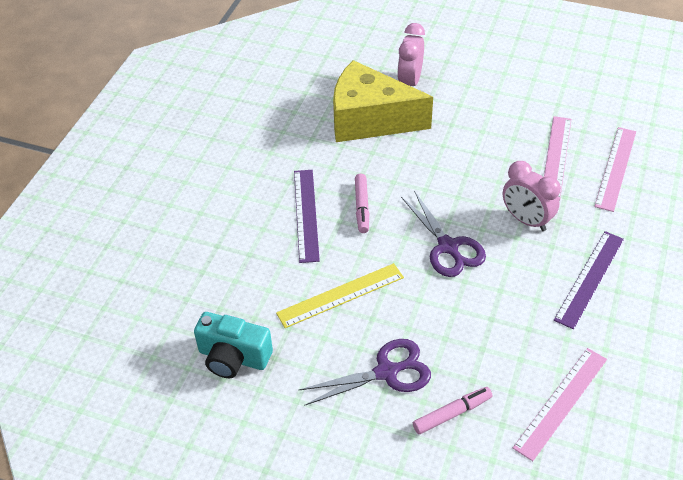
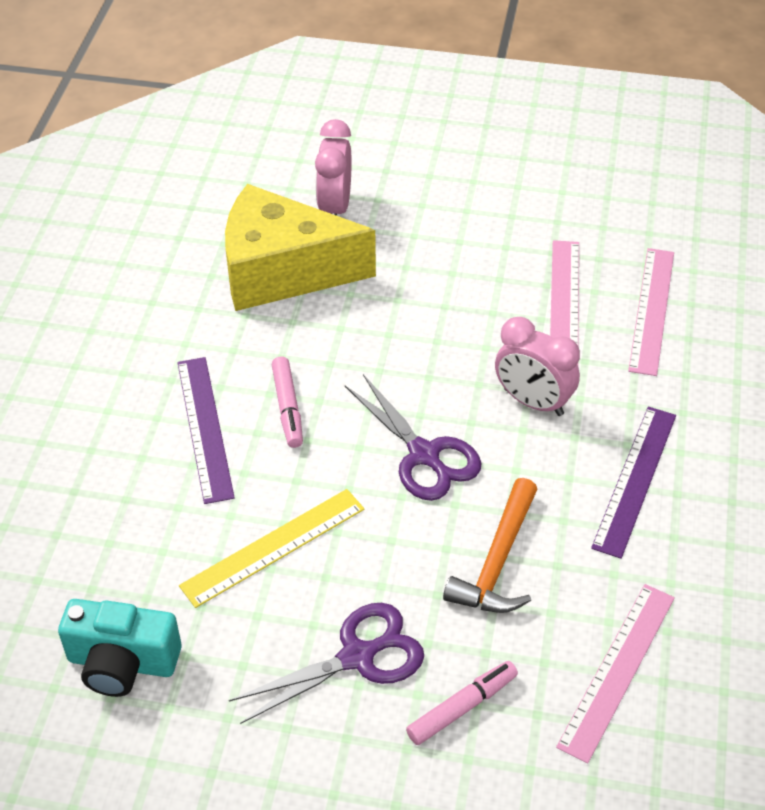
camera: 10 degrees left, 0 degrees up
(488, 321) = (497, 562): none -> orange hammer

